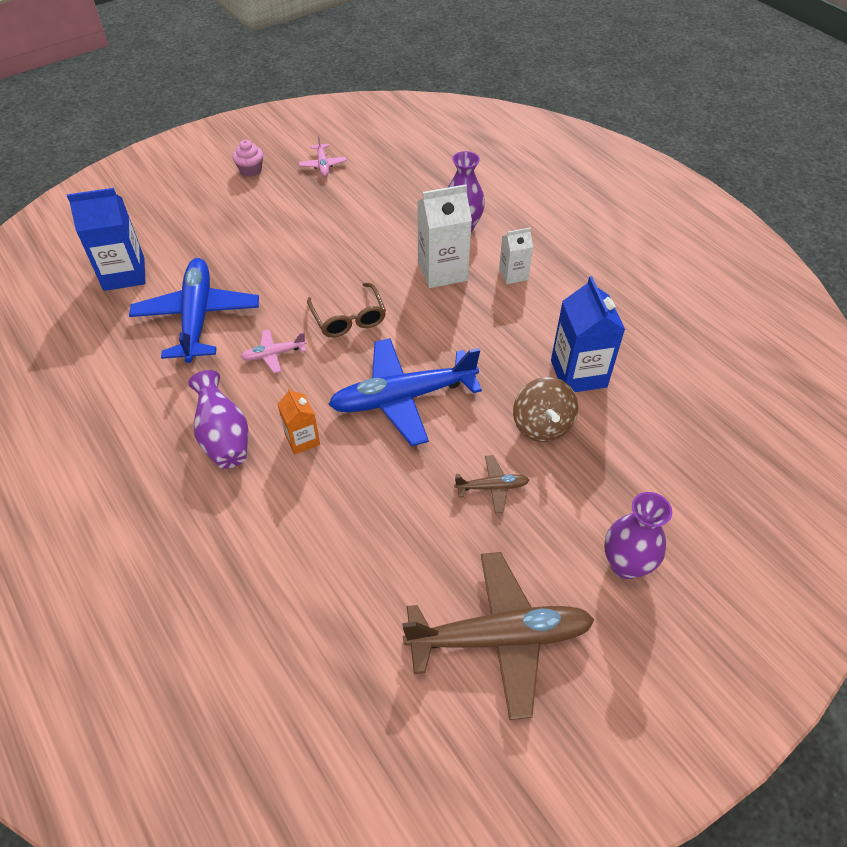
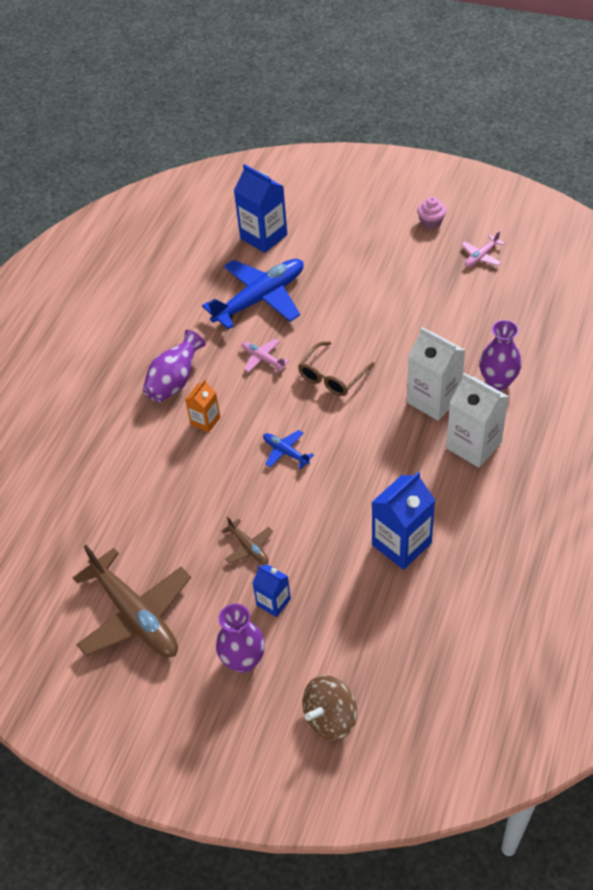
camera: 60 degrees right, 0 degrees up
(403, 398) = (286, 452): blue plane -> blue plane, size x0.45
(513, 274) = (473, 445): white carton -> white carton, size x1.76
(542, 425) = (329, 547): brown spinning top -> brown spinning top (330, 717)
(573, 502) = (273, 602): none -> blue carton

